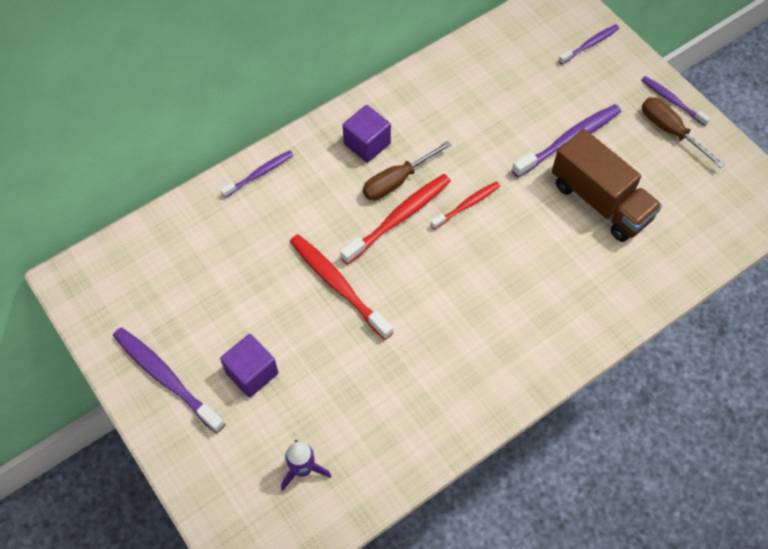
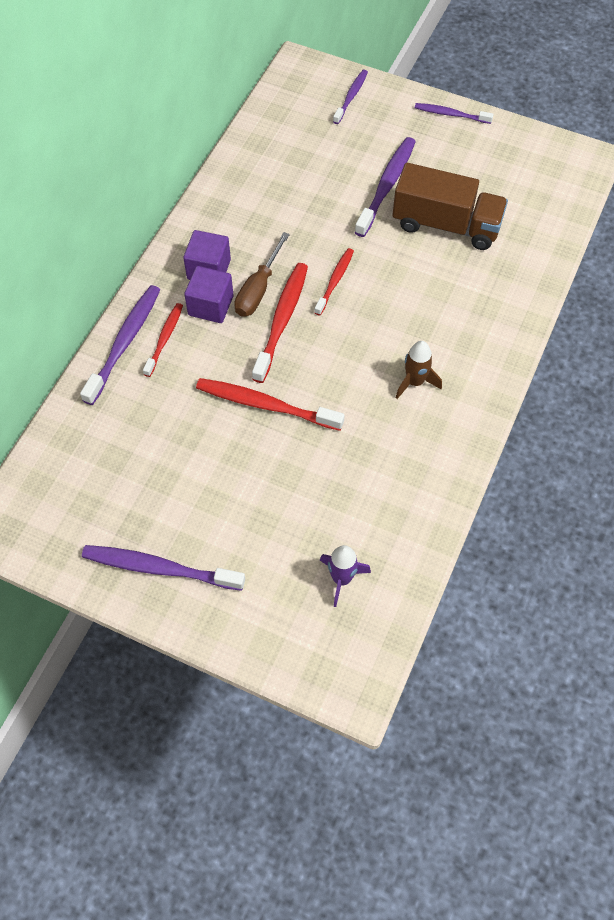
camera: 30 degrees left, 0 degrees up
(252, 373) = (238, 521): purple cube -> purple cube (211, 306)
(259, 174) = (125, 343): purple toothbrush -> purple toothbrush, size x1.65
(293, 186) = (164, 339): none -> red toothbrush
(478, 330) = (415, 382): none -> brown rocket
(670, 131) = (465, 140): brown screwdriver -> none

